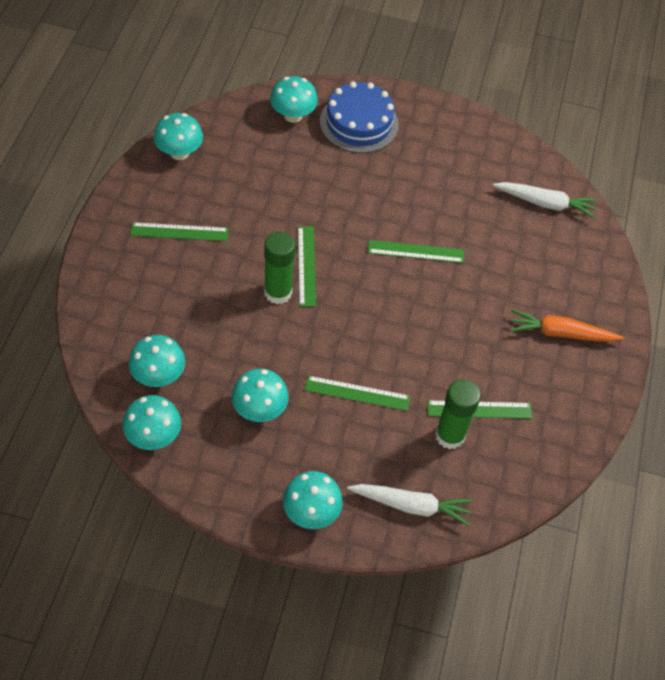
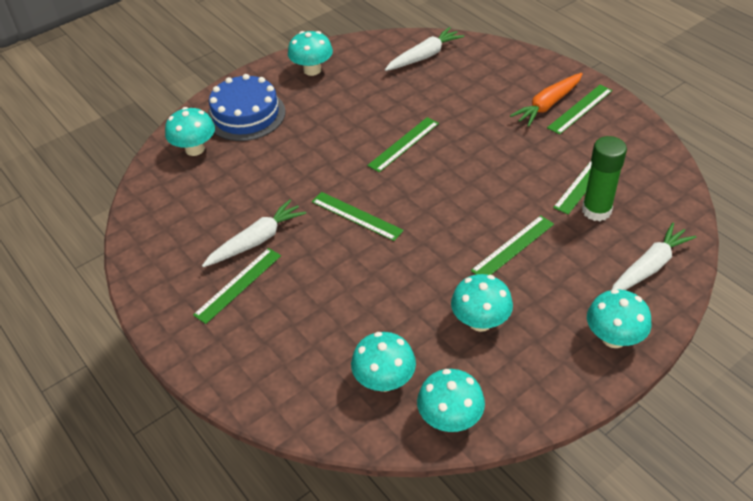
camera: 45 degrees left, 10 degrees down
(179, 152) = (151, 242): turquoise mushroom -> turquoise mushroom (312, 70)
(230, 216) = (256, 240): none -> white carrot
(278, 292) = (367, 248): green glue stick -> none
(577, 362) = (580, 109): none -> green ruler

